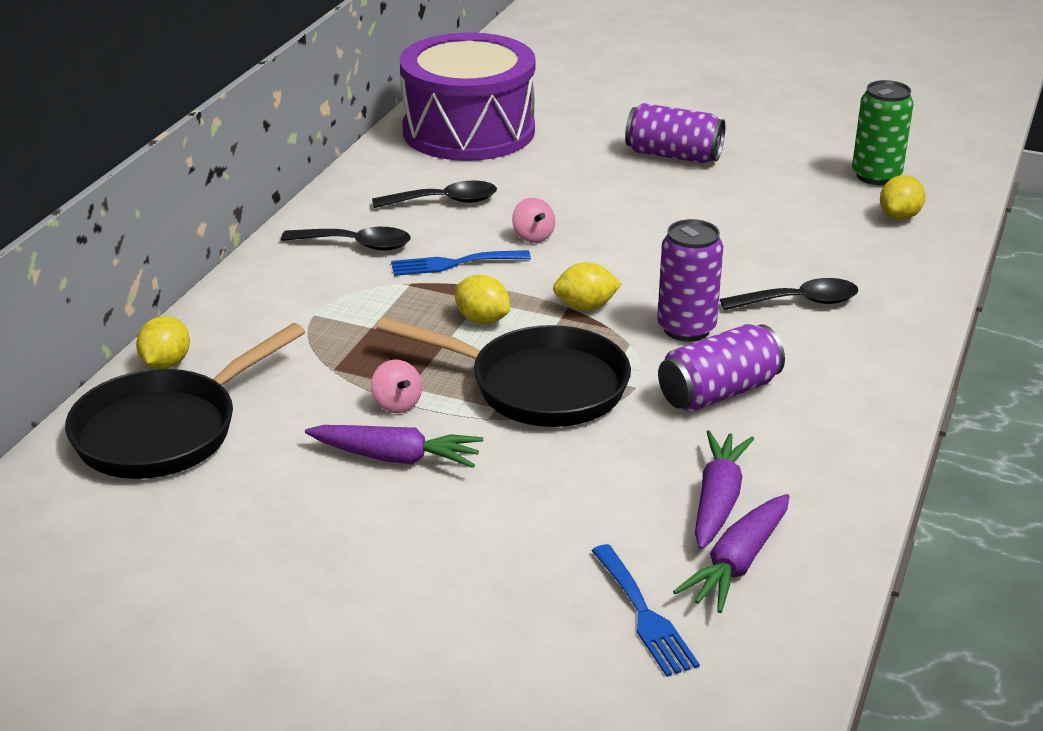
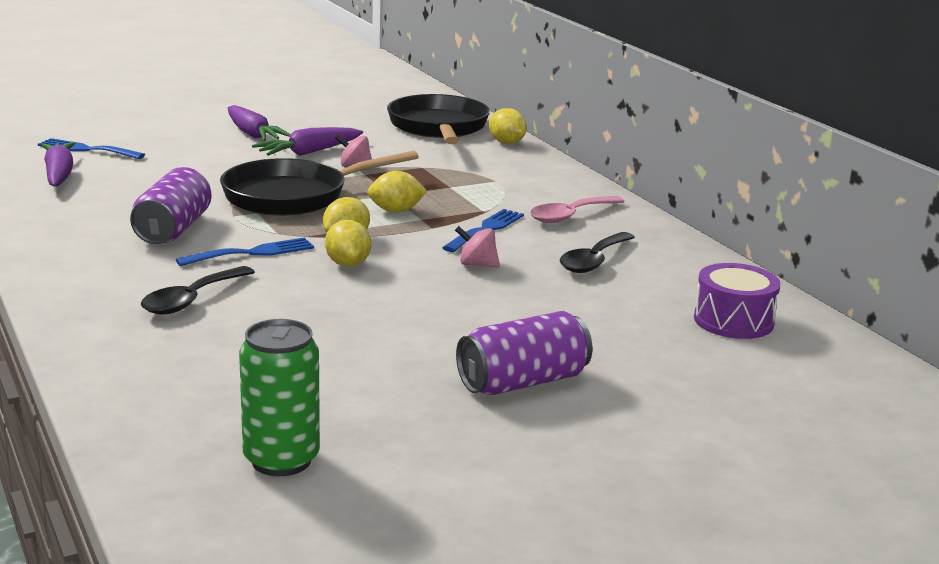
camera: 130 degrees right, 10 degrees down
(357, 245) = (570, 216): black spoon -> pink spoon
(468, 131) = (733, 321): purple drum -> purple drum, size x0.48
(686, 328) = (252, 253): purple can -> blue fork
(718, 500) = (102, 189): purple carrot -> purple carrot (252, 134)
(899, 216) = (193, 417): yellow lemon -> yellow lemon (348, 264)

